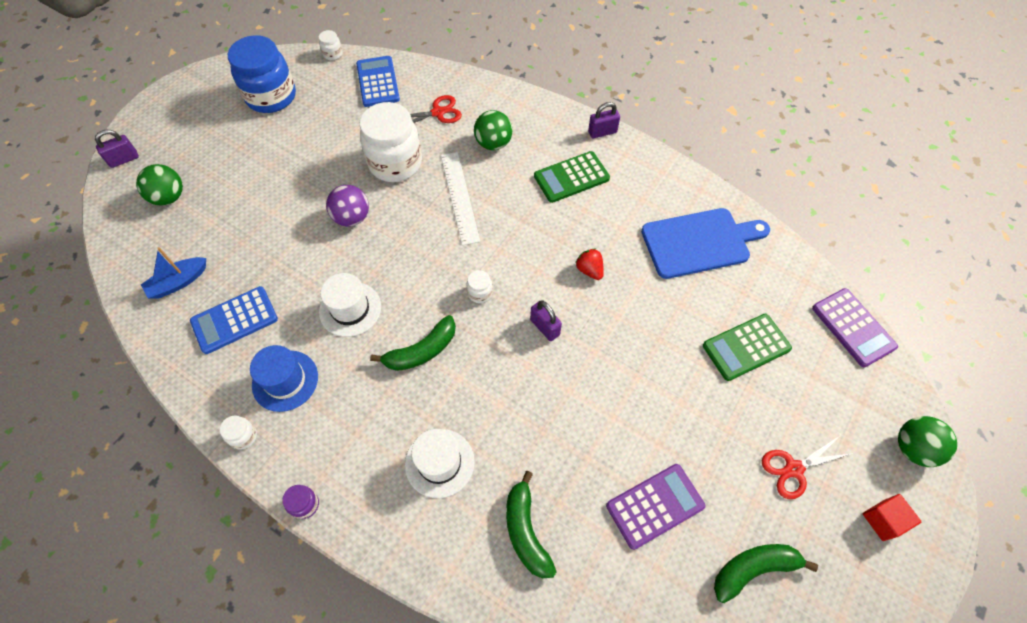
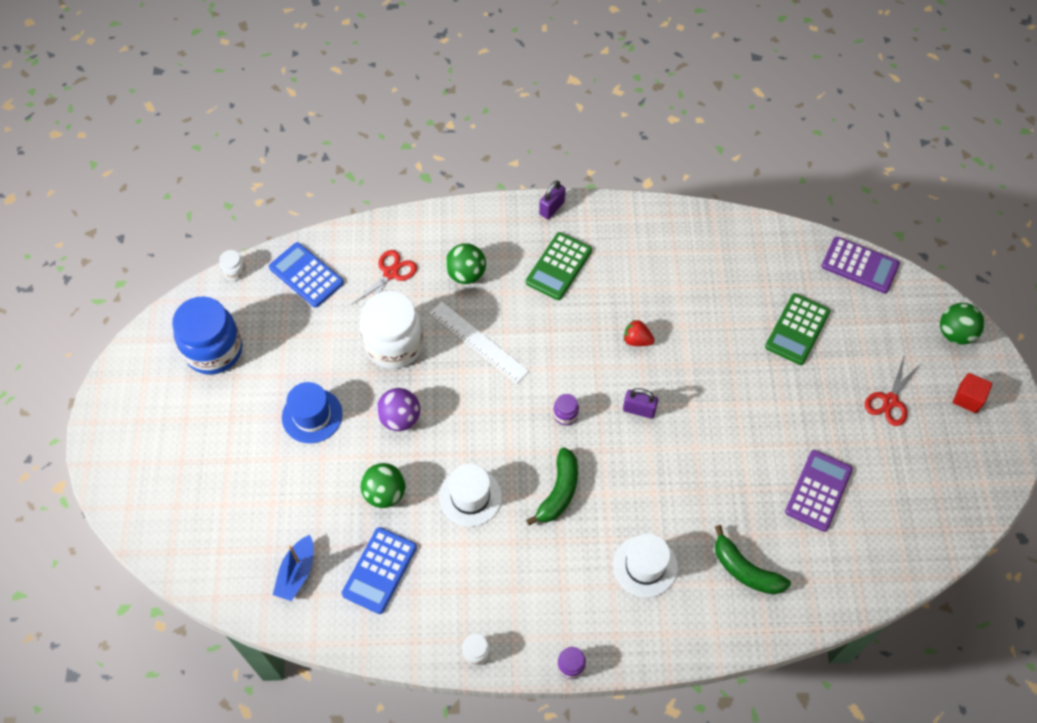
camera: 35 degrees left, 0 degrees up
(124, 159) = (125, 499): purple padlock -> none
(169, 197) = (209, 506): green ball -> green ball (385, 493)
(285, 380) = (469, 588): blue hat -> blue hat (312, 415)
(480, 293) = (565, 415): white jar -> purple jar
(699, 242) = (703, 263): blue cutting board -> none
(753, 569) = (910, 489): green banana -> none

